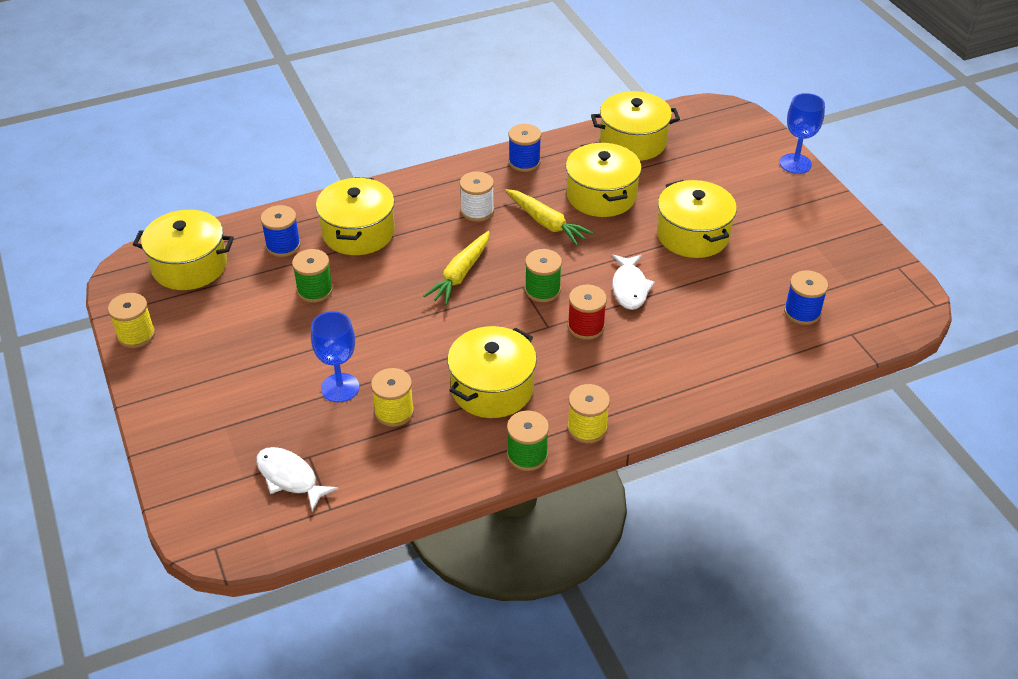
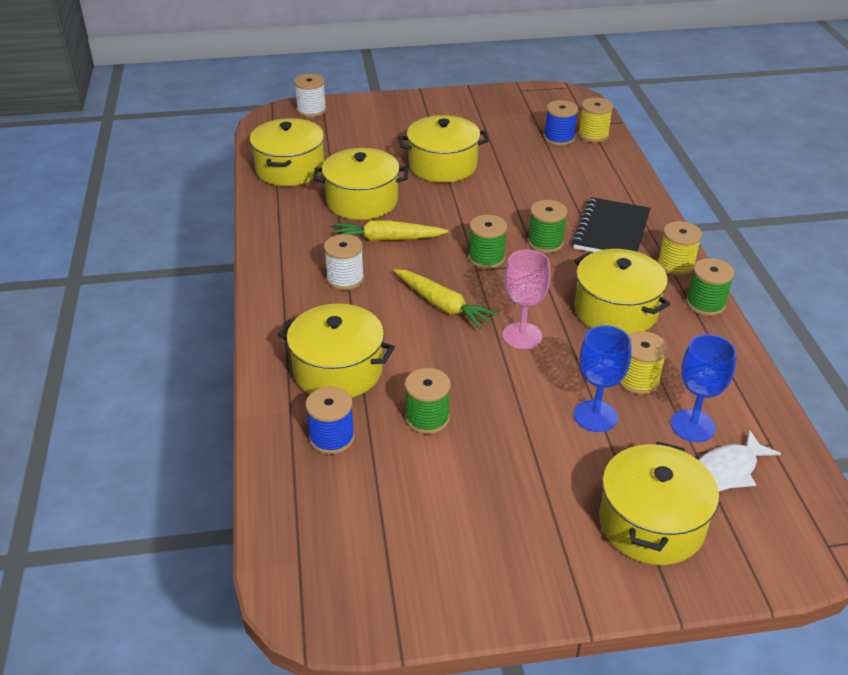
camera: 75 degrees left, 5 degrees down
(136, 335) = (454, 605): yellow spool -> yellow spool (593, 135)
(189, 266) = (331, 536): yellow pot -> yellow pot (651, 523)
(433, 329) = (522, 336): none -> pink goblet
(524, 162) = (281, 236): blue spool -> none
(546, 223) = (387, 239): yellow carrot -> yellow carrot turned 150 degrees counterclockwise
(586, 326) = (545, 243): red spool -> green spool
(629, 373) = (611, 231): none -> black notebook
(630, 288) = (501, 210): white fish -> none
(749, 129) = (311, 110): none -> white spool
(795, 164) = (373, 101): blue goblet -> blue goblet (692, 426)

